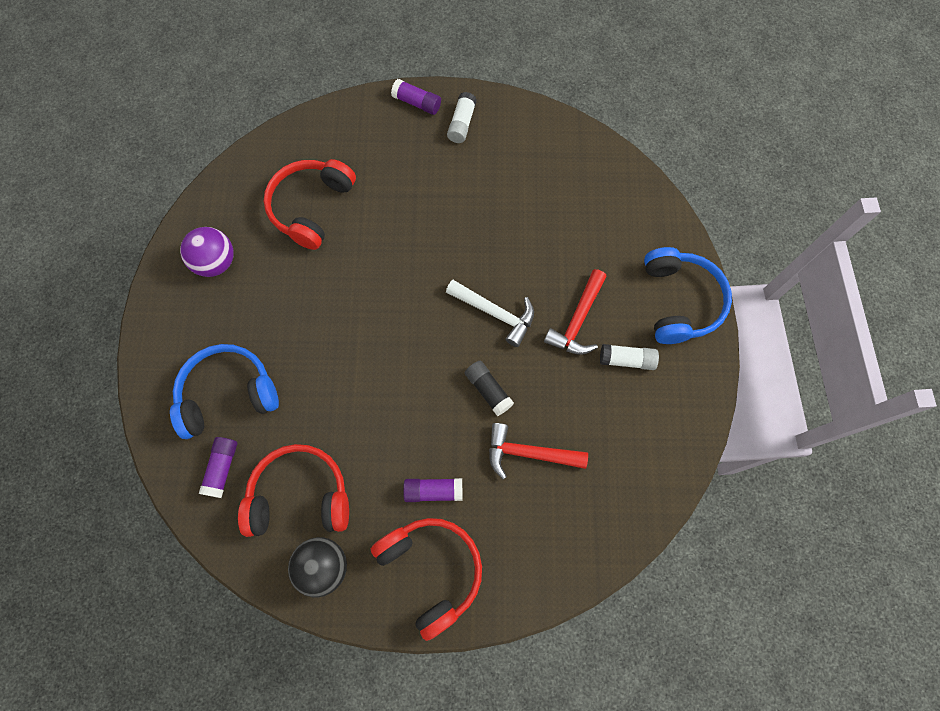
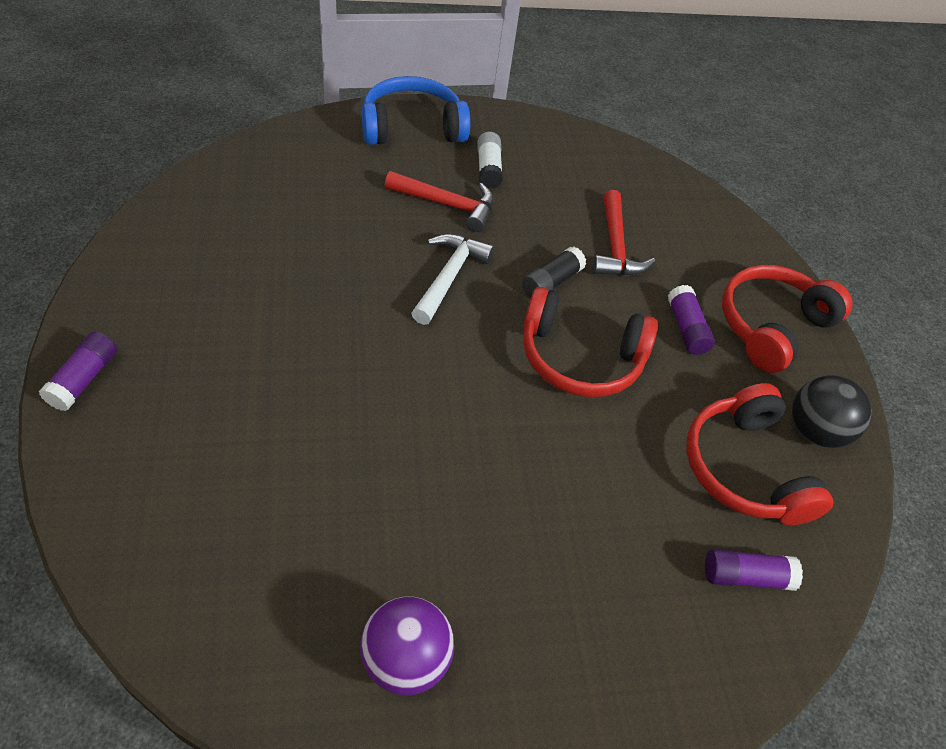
camera: 105 degrees left, 20 degrees down
(228, 394) = (636, 590): blue headphones -> none
(311, 207) = (288, 514): red headphones -> red headphones (580, 357)
(462, 124) = (137, 320): white glue stick -> none

